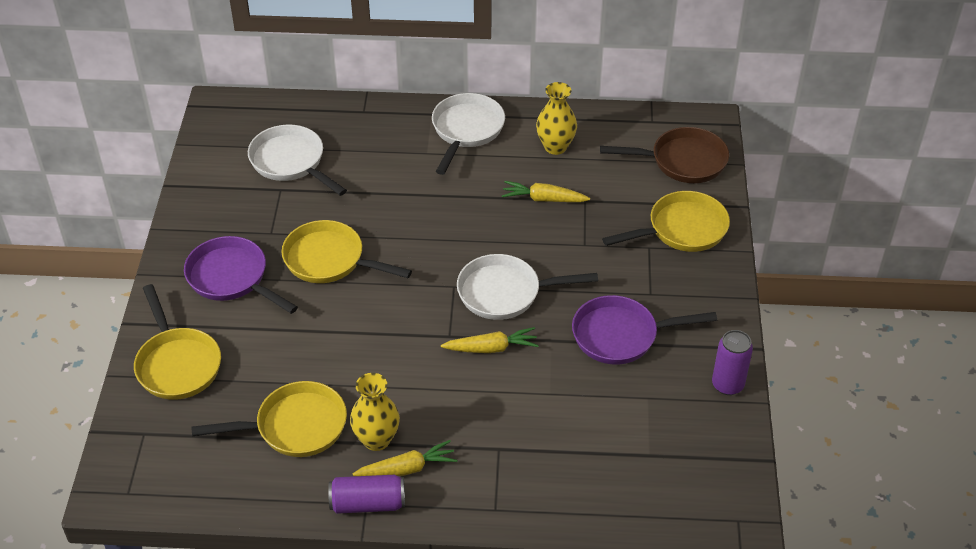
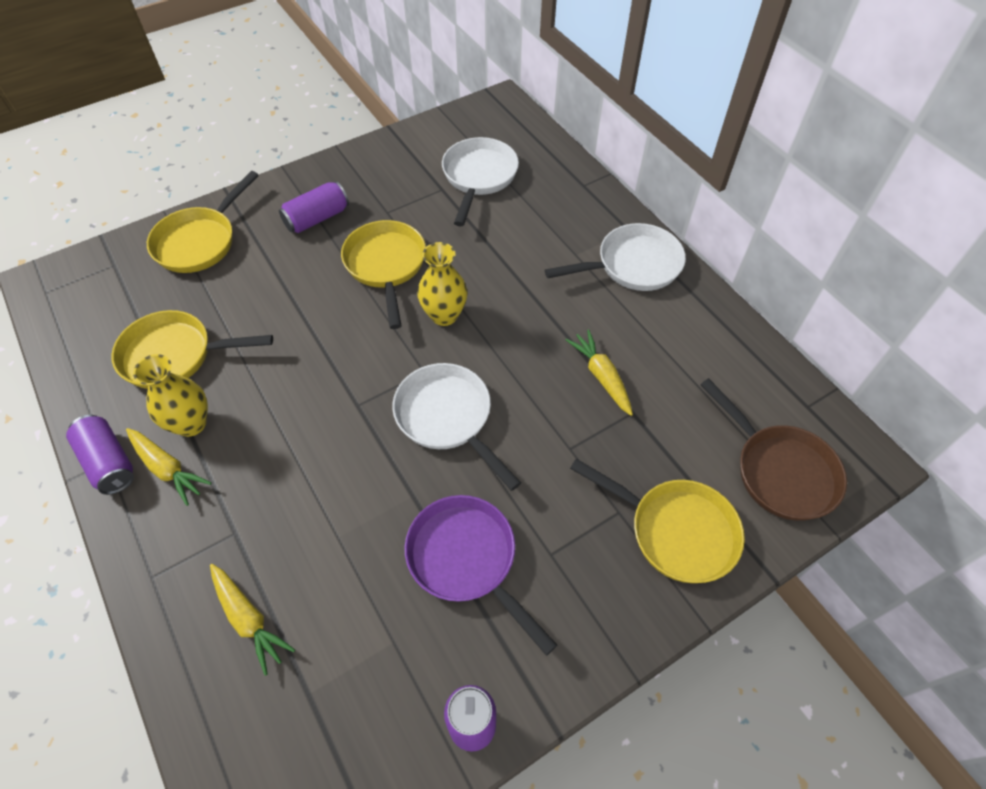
camera: 55 degrees right, 10 degrees up
(231, 278) = (317, 218): purple pan -> purple can
(295, 426) = (174, 355): yellow pan -> yellow pan turned 135 degrees clockwise
(492, 348) = (365, 449): yellow carrot -> yellow carrot (249, 619)
(555, 147) = (682, 344): yellow vase -> yellow vase (444, 315)

